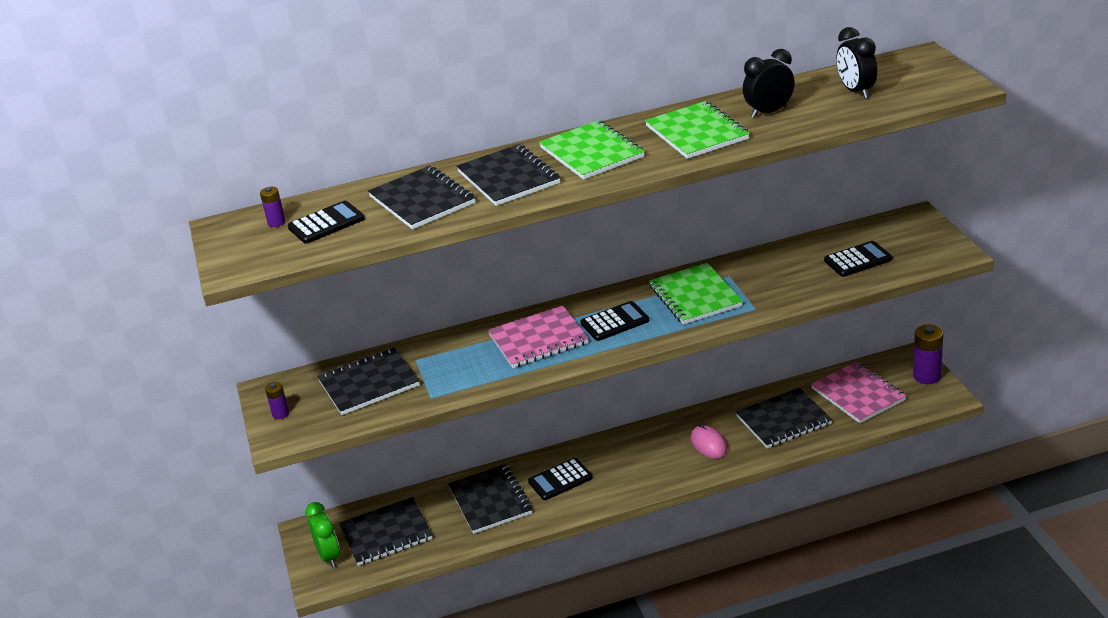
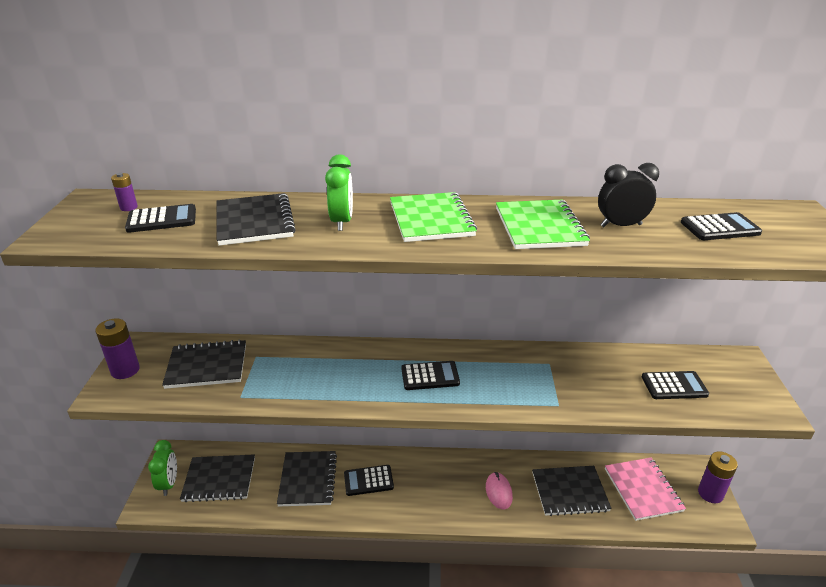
camera: 15 degrees right, 0 degrees up
(281, 414) = (125, 370): purple battery -> purple battery, size x1.85
(508, 178) = (342, 222): black notebook -> green clock
(538, 339) = (359, 371): pink notebook -> none
(695, 296) = (510, 374): green notebook -> none
(856, 91) = (719, 228): black clock -> black calculator

